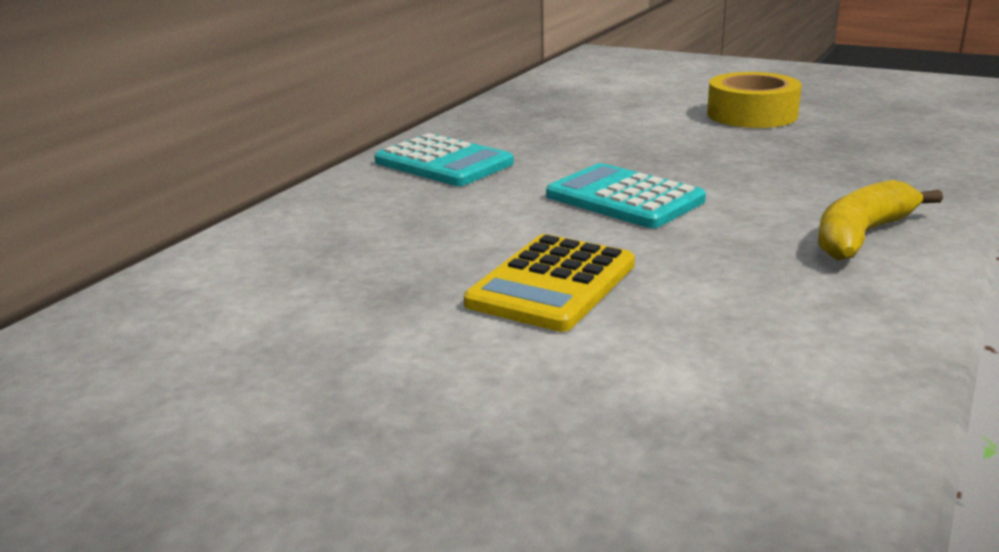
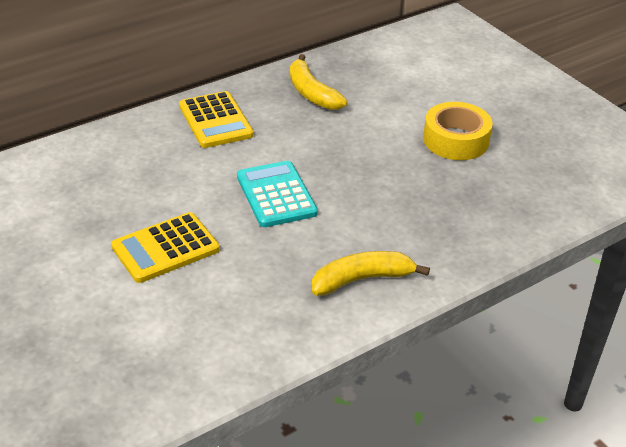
camera: 25 degrees right, 15 degrees up
(443, 163) = (215, 121): turquoise calculator -> yellow calculator
(531, 120) = (311, 93): none -> yellow banana

